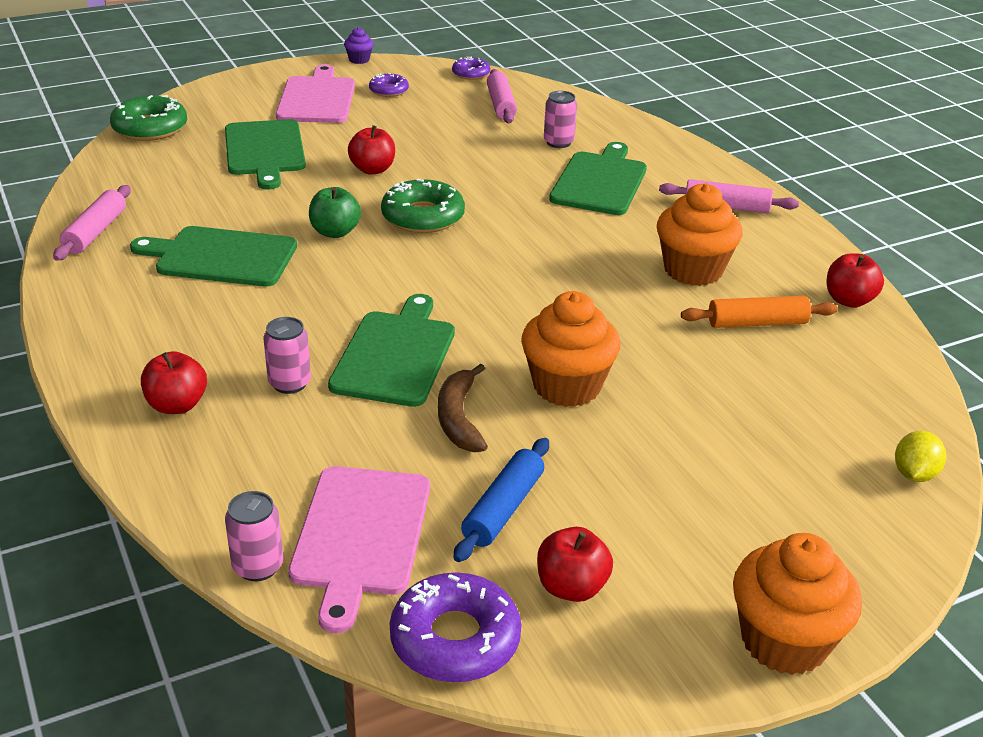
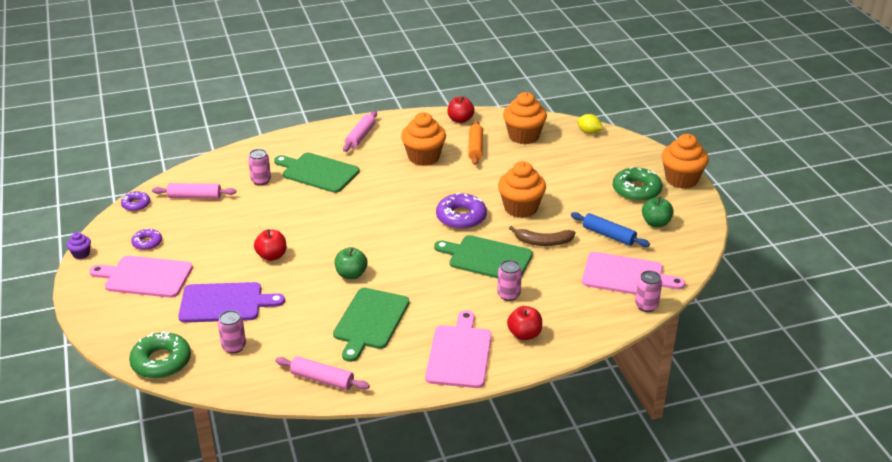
camera: 80 degrees left, 0 degrees up
(134, 340) = (459, 353): none -> pink cutting board
(173, 166) = (234, 346): none -> pink can
(265, 151) = (225, 303): green cutting board -> purple cutting board
(423, 217) = (341, 240): green donut -> green donut (636, 190)
(455, 639) = (686, 254): purple donut -> purple donut (461, 217)
(571, 587) = (656, 223): red apple -> green apple
(837, 380) = (523, 136): none -> orange cupcake

